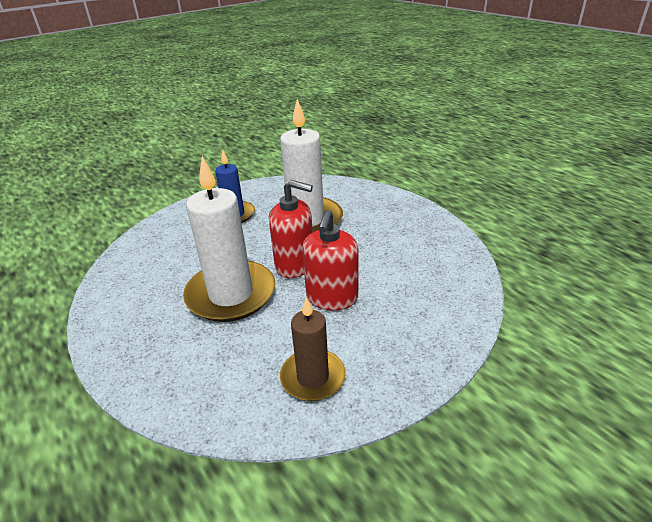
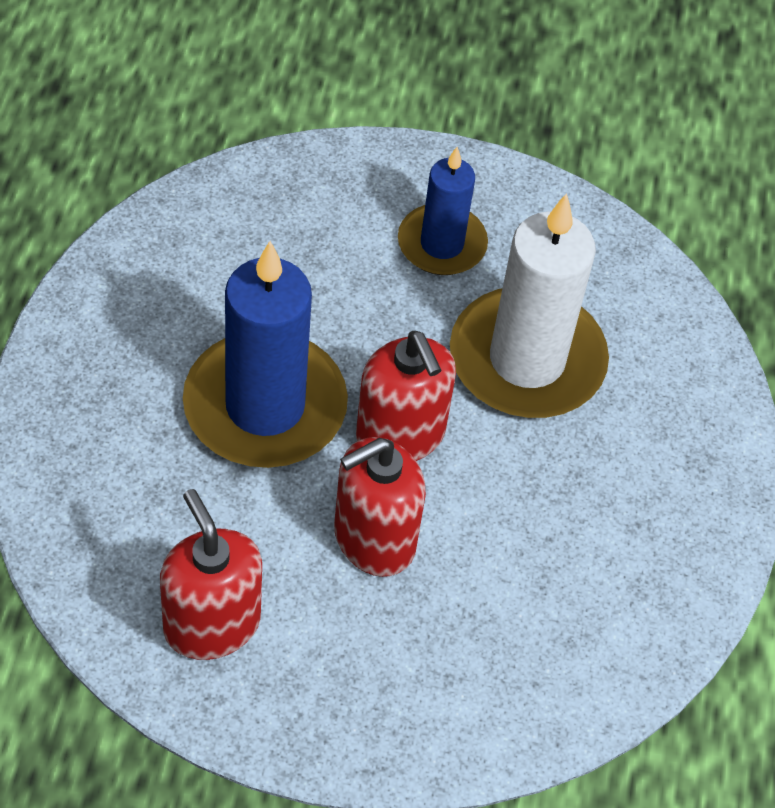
camera: 40 degrees right, 20 degrees up
(231, 294) = (265, 406): white candle -> blue candle
(313, 377) = (211, 624): brown candle -> red soap dispenser

